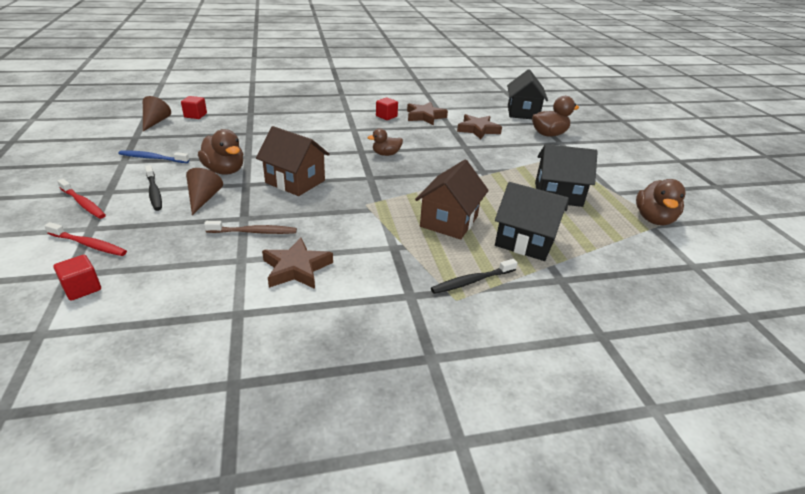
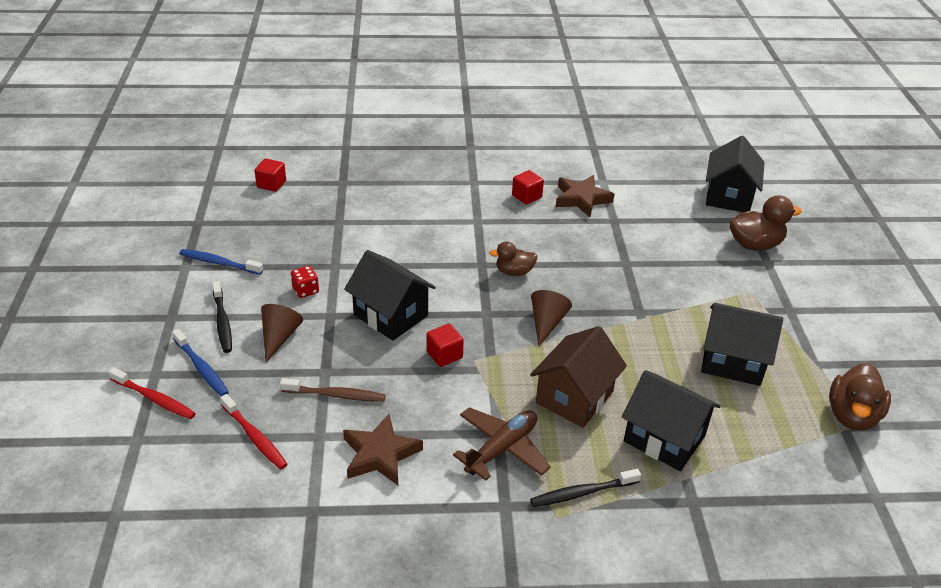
camera: 10 degrees right, 5 degrees up
(82, 288) = (152, 460): red cube -> red cube (444, 355)
(83, 203) = (144, 335): red toothbrush -> red toothbrush (255, 437)
(134, 222) = (201, 368): none -> blue toothbrush
(155, 122) = (221, 195): brown cone -> brown cone (547, 323)
(225, 171) = (305, 290): brown duck -> red dice
(295, 181) = (391, 315): brown house -> black house
(399, 257) = (502, 449): none -> brown plane
(478, 130) = (652, 230): brown star -> none

